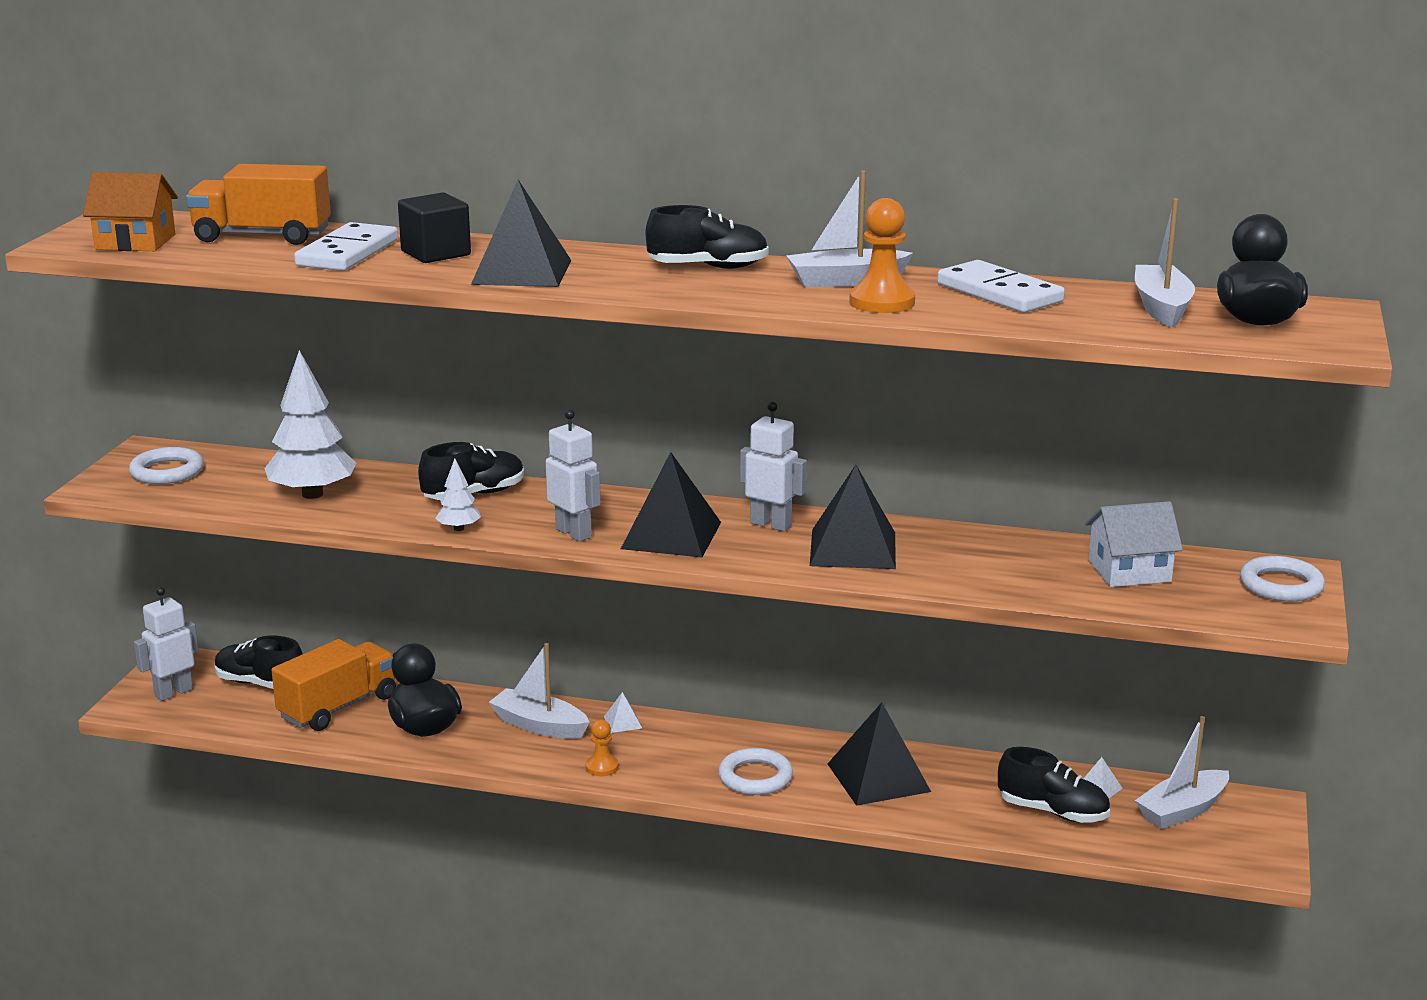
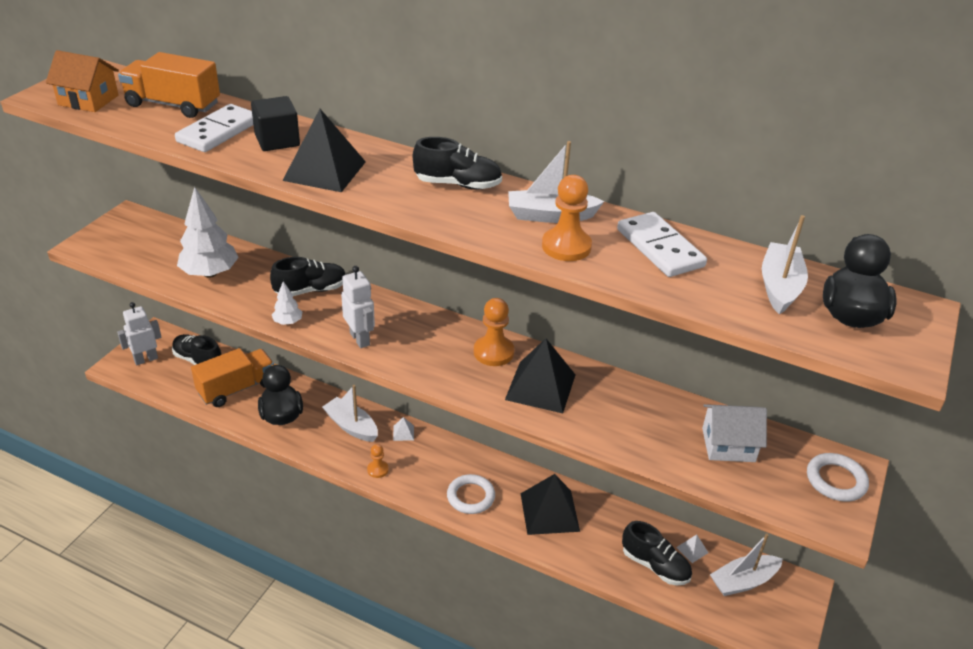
camera: 10 degrees right, 15 degrees up
(167, 471) = (131, 237): white ring -> none
(671, 535) = (423, 352): black pyramid -> none
(771, 524) = (493, 352): white robot -> orange pawn

